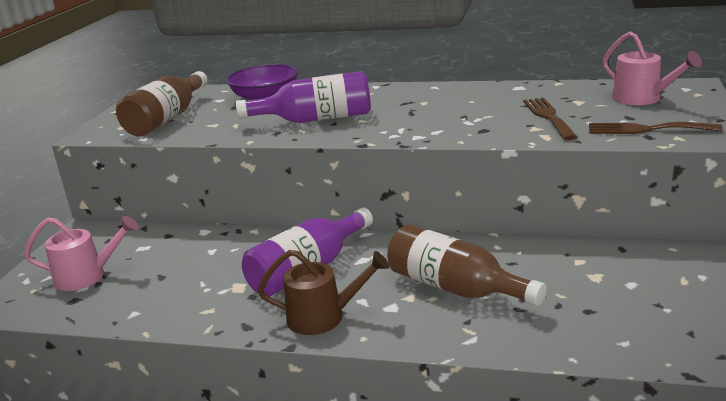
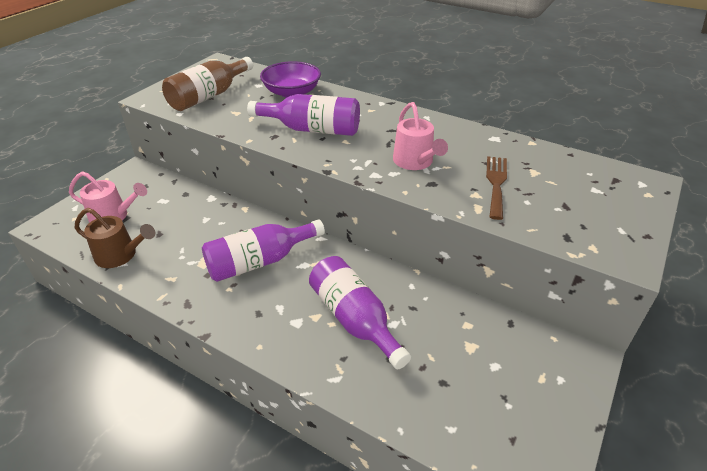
camera: 15 degrees right, 15 degrees up
(323, 317) = (243, 314): brown watering can -> brown watering can (120, 255)
(455, 288) = (354, 319): brown bottle -> purple bottle
(642, 99) = (593, 185): pink watering can -> pink watering can (415, 162)
(646, 129) = (571, 227): brown fork -> none

